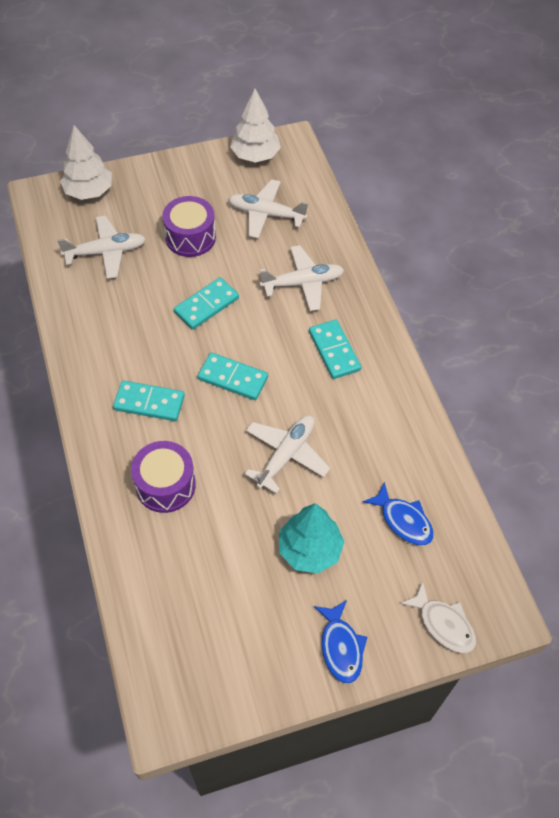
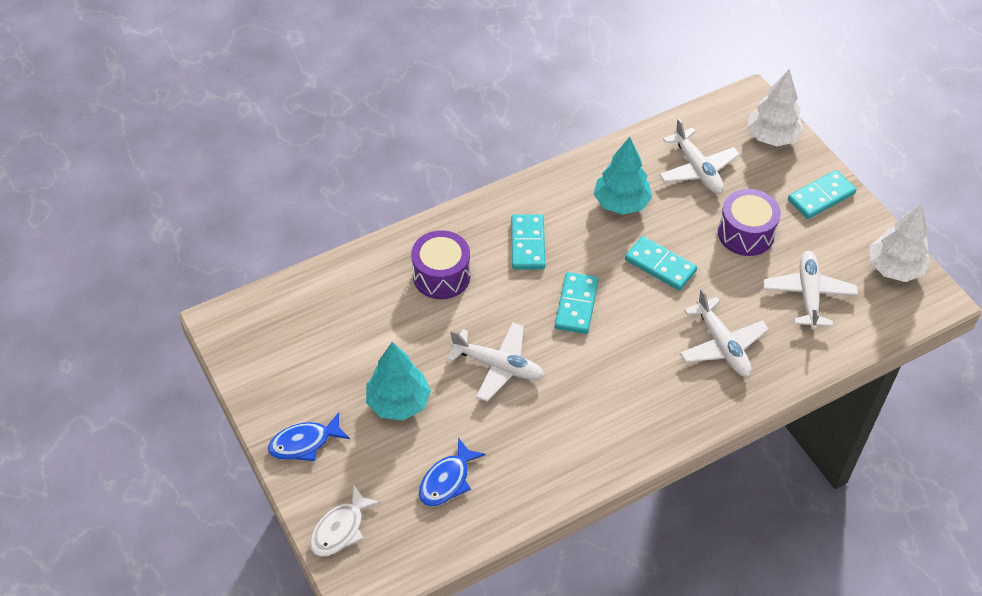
camera: 80 degrees right, 5 degrees down
(125, 317) = (621, 203): none -> turquoise tree
(334, 351) = (639, 388): turquoise domino -> turquoise domino (821, 197)

